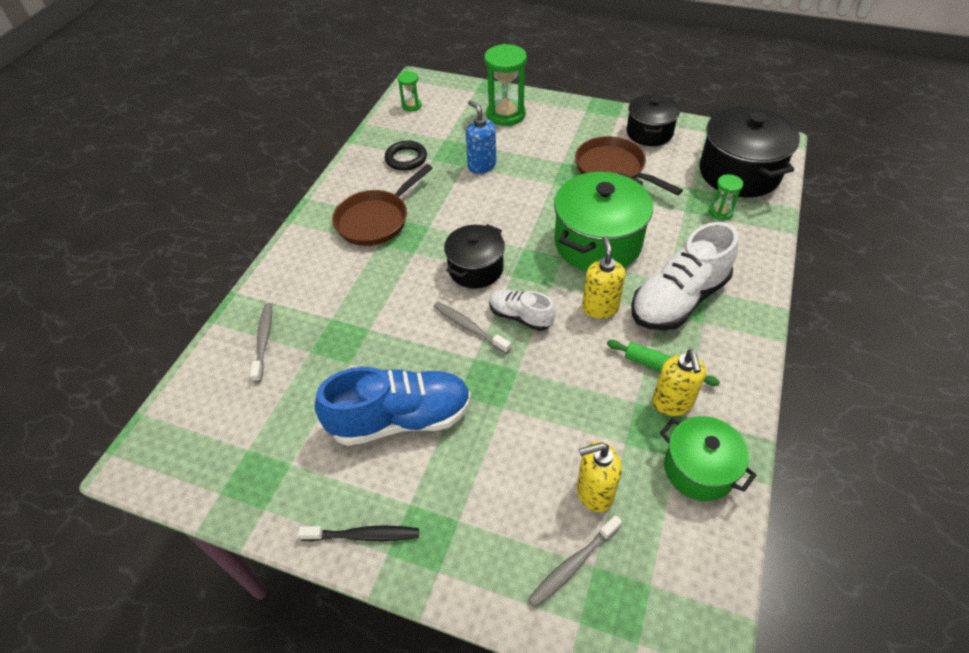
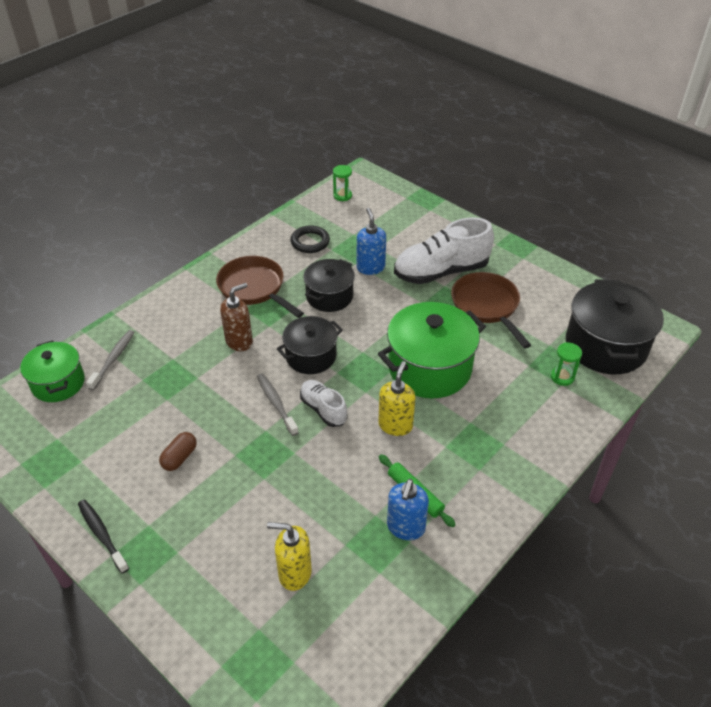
camera: 20 degrees right, 5 degrees down
(363, 535) = (102, 535): black toothbrush -> black toothbrush turned 150 degrees counterclockwise
(376, 220) = (254, 288): brown pan -> brown pan turned 75 degrees clockwise
(392, 278) = (239, 341): none -> brown soap dispenser
(400, 419) = (179, 457): blue shoe -> brown capsule
(505, 114) = (420, 227): green hourglass -> none
(573, 565) = (243, 621): grey toothbrush -> none
(649, 133) = (543, 282): black pot -> black pot (329, 296)
(672, 403) = (405, 528): yellow soap dispenser -> blue soap dispenser
(678, 299) = (470, 442): white shoe -> white shoe (441, 272)
(699, 469) = (393, 589): green pot -> green pot (58, 383)

